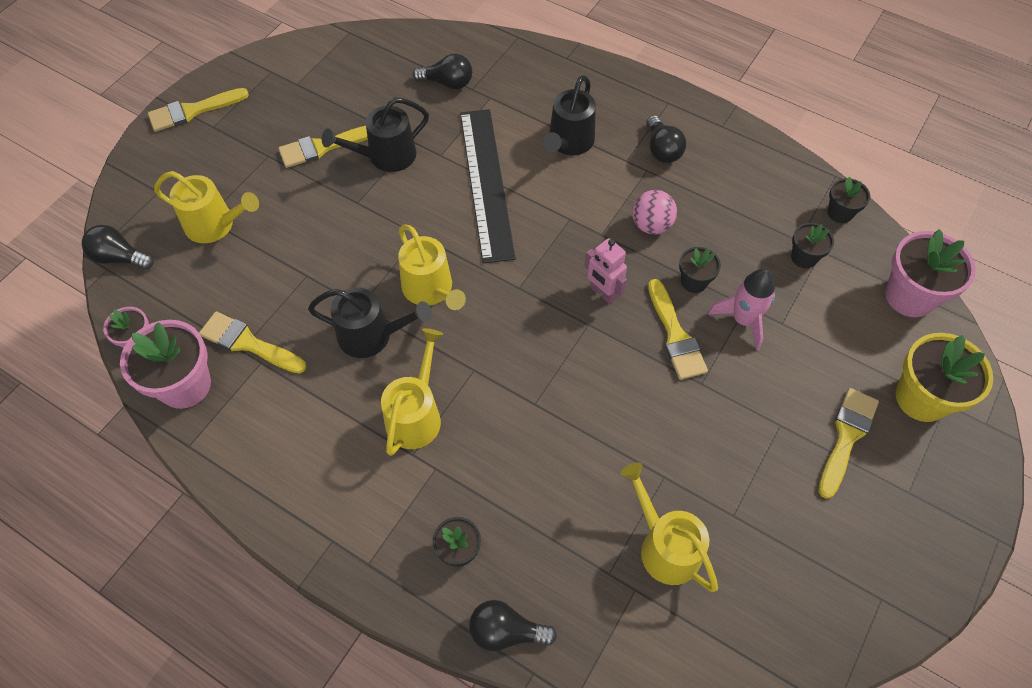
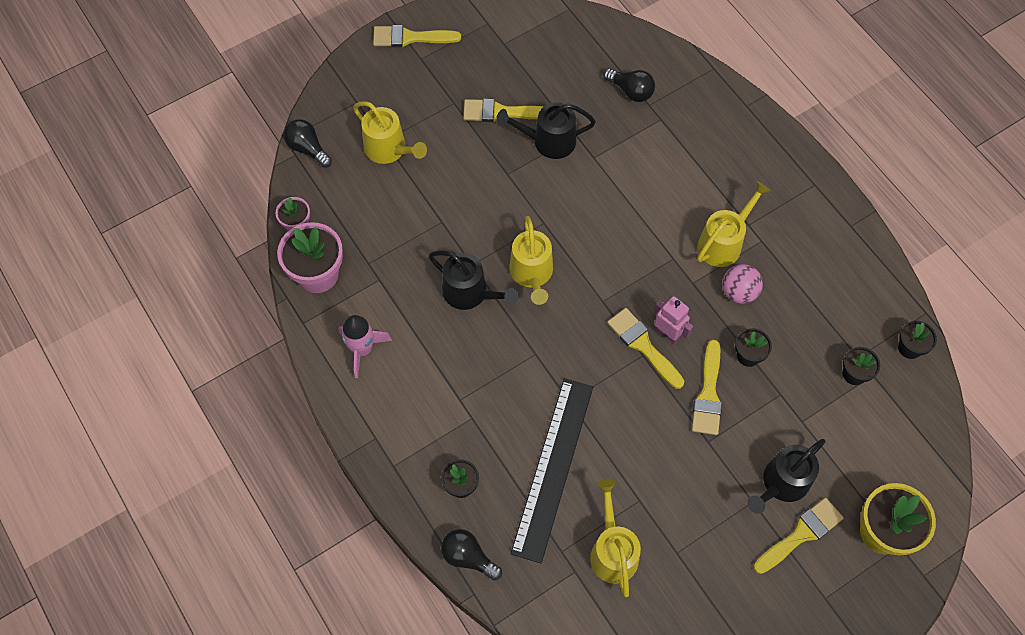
camera: 25 degrees right, 5 degrees up
(248, 343) = (376, 260): yellow brush -> yellow brush (643, 345)
(416, 415) = (475, 371): yellow watering can -> yellow watering can (723, 243)
(486, 183) = (619, 198): black ruler -> black ruler (552, 468)
(569, 142) = (707, 188): black watering can -> black watering can (782, 483)
(602, 293) = (668, 334): pink robot -> pink robot turned 150 degrees clockwise
(662, 149) = (785, 227): black light bulb -> none
(743, 320) = (771, 405): pink rocket -> pink rocket (362, 349)
(909, 296) = (926, 445): pink flower pot -> none

